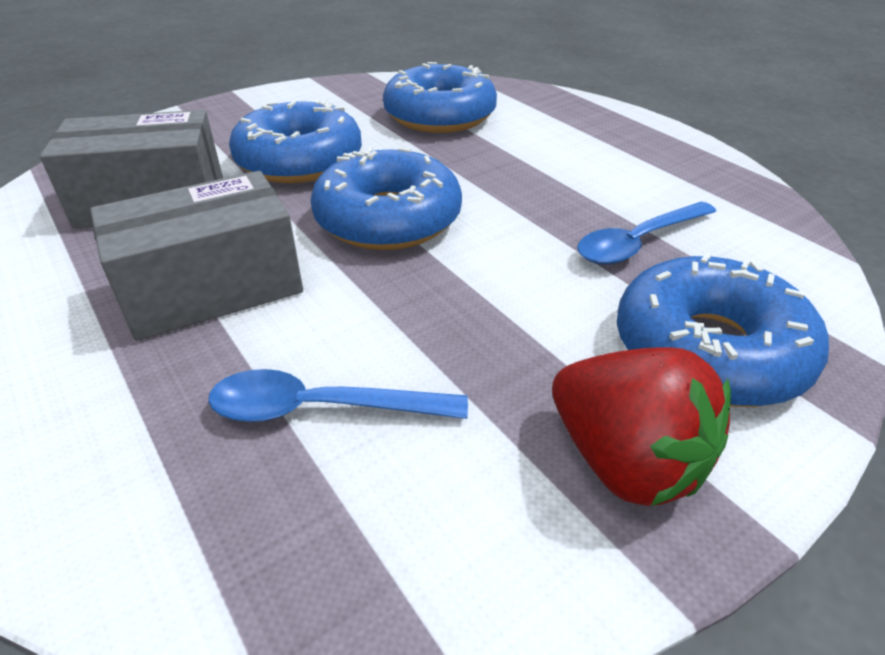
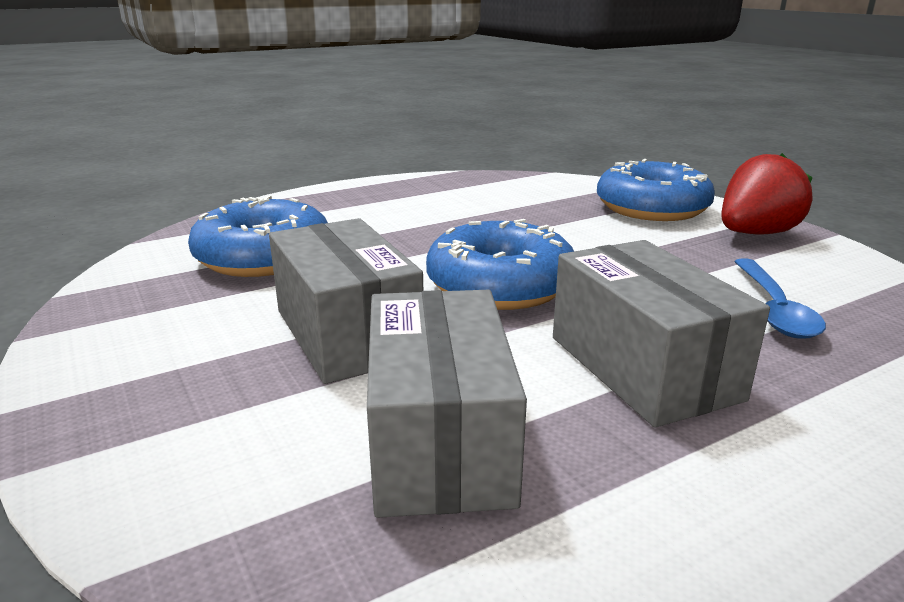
camera: 85 degrees left, 15 degrees down
(299, 160) = (347, 334): blue donut -> grey box
(638, 242) = (537, 209): blue spoon -> none

